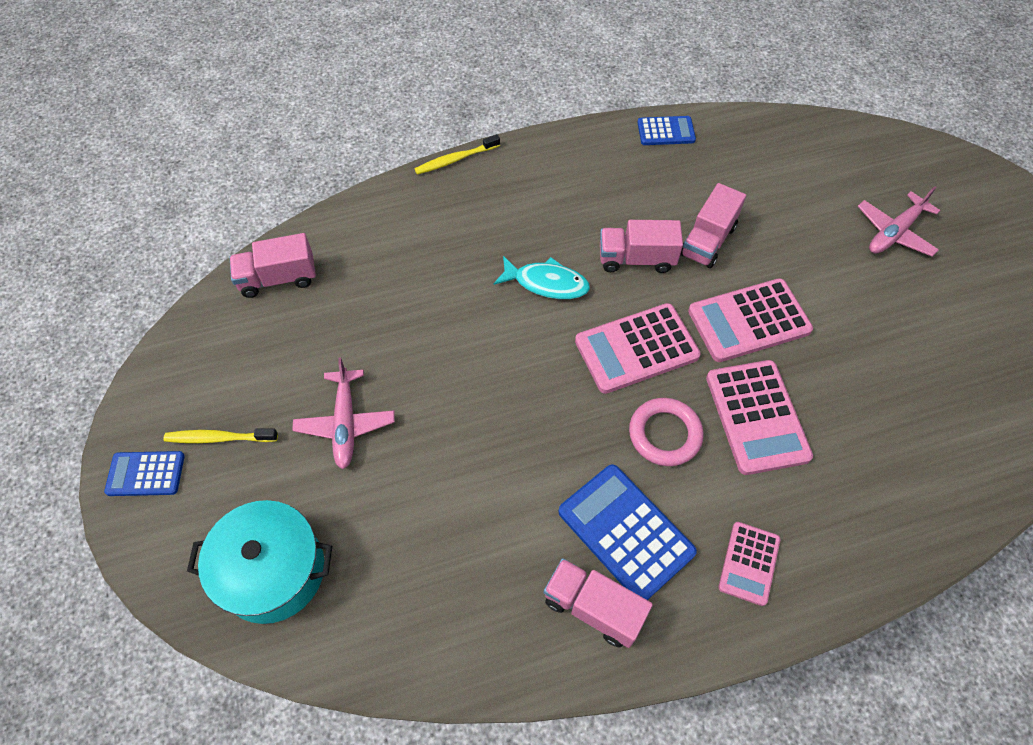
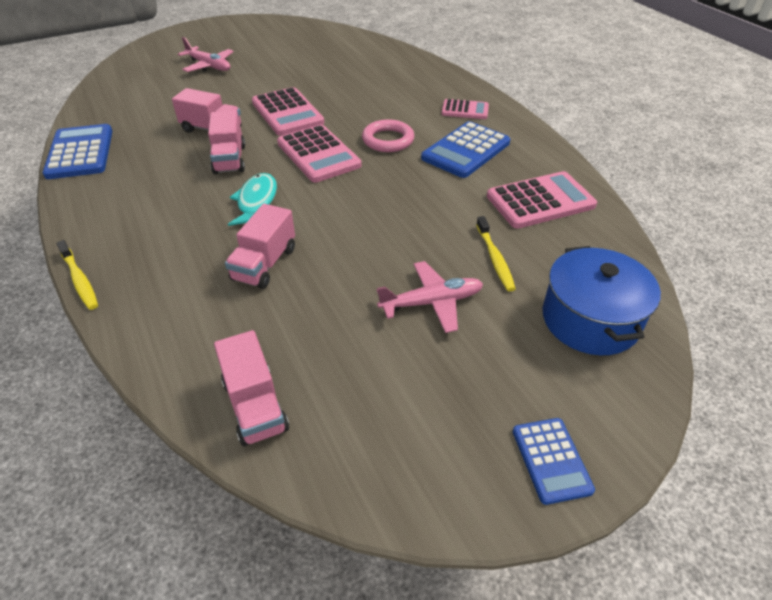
camera: 100 degrees left, 15 degrees down
(219, 438) = (482, 401): yellow toothbrush -> yellow toothbrush (495, 258)
(273, 571) = (590, 319): turquoise pot -> blue pot
(593, 608) = (522, 159): pink truck -> pink truck (264, 264)
(666, 131) = (80, 152): blue calculator -> blue calculator, size x1.70
(756, 417) = (364, 109): pink calculator -> pink calculator (540, 201)

